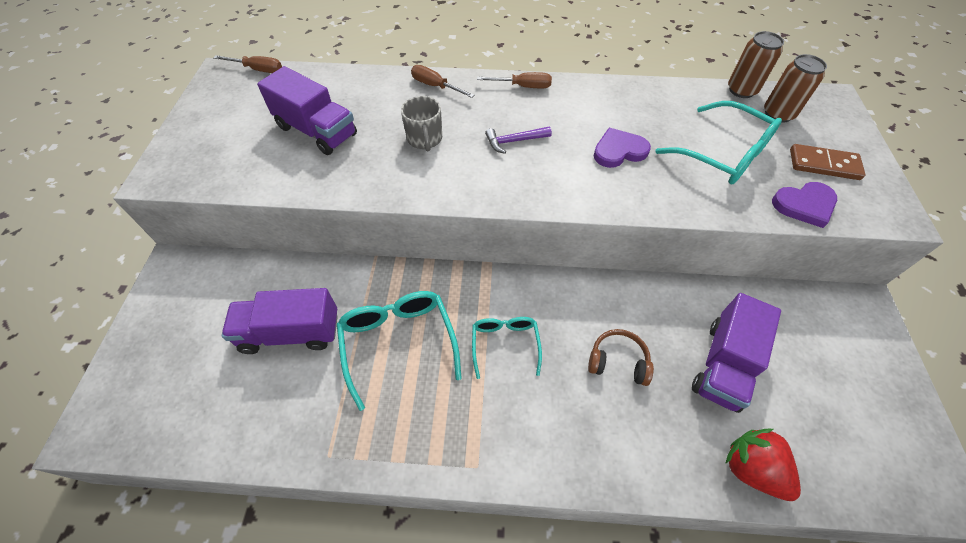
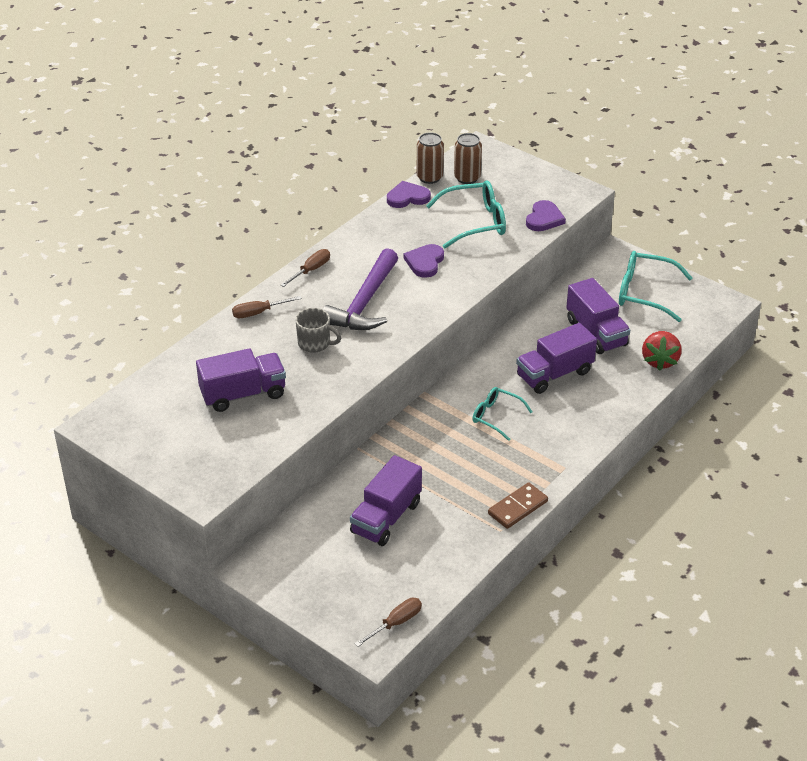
camera: 55 degrees left, 15 degrees down
(258, 70) = (116, 401): brown screwdriver -> brown screwdriver (396, 623)
(398, 343) = (448, 466): turquoise glasses -> turquoise glasses (645, 293)
(514, 141) = (364, 303): purple hammer -> purple hammer, size x2.17
(618, 362) = (554, 374): brown headphones -> purple truck
(694, 91) = (407, 197): none -> purple heart
(751, 469) = (659, 361): red strawberry -> red strawberry turned 75 degrees counterclockwise
(824, 164) = (524, 190): brown domino -> brown domino (517, 507)

